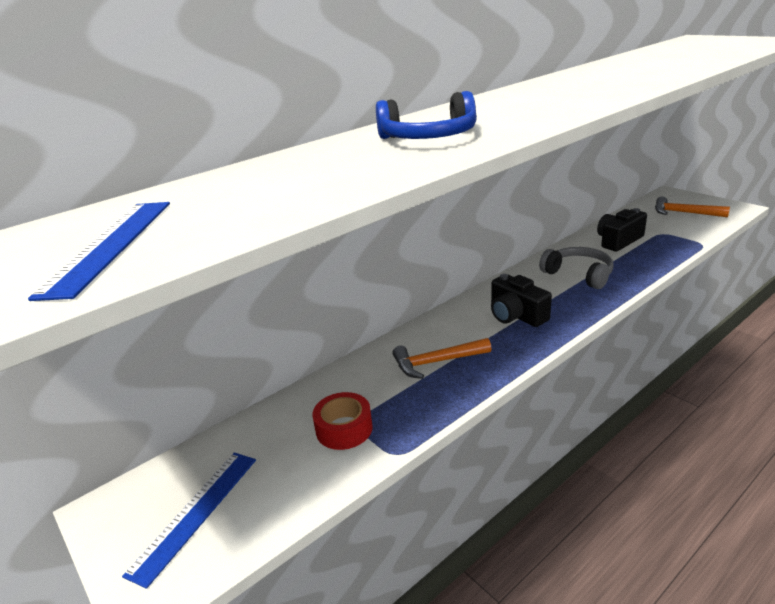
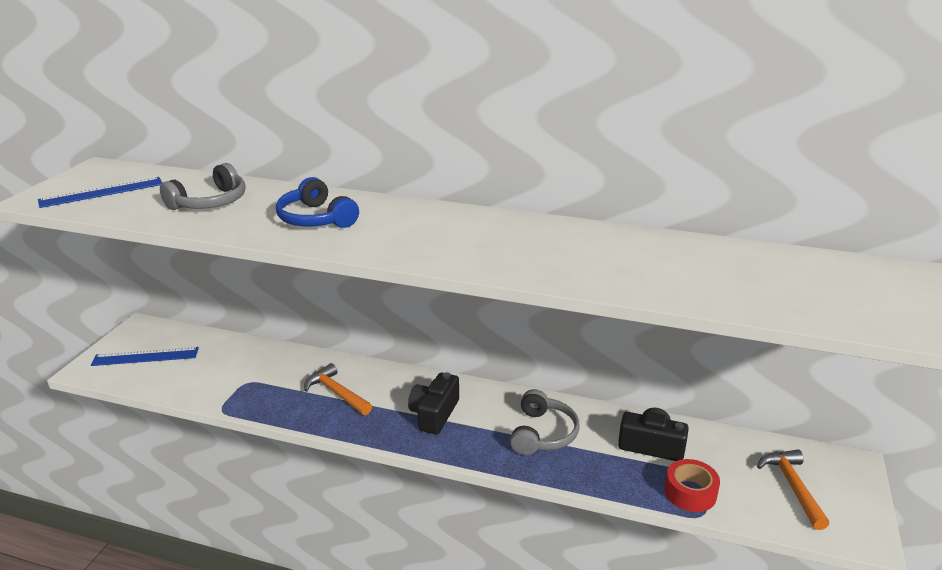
camera: 55 degrees right, 0 degrees up
(292, 179) = (210, 202): none -> grey headphones
(344, 429) = (238, 379): red tape -> red tape (690, 492)

